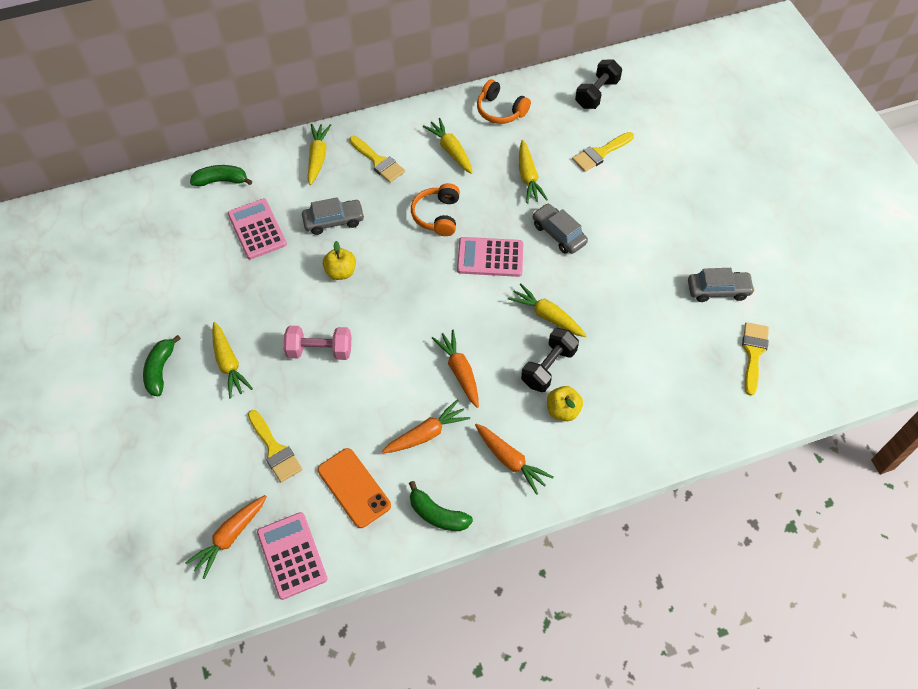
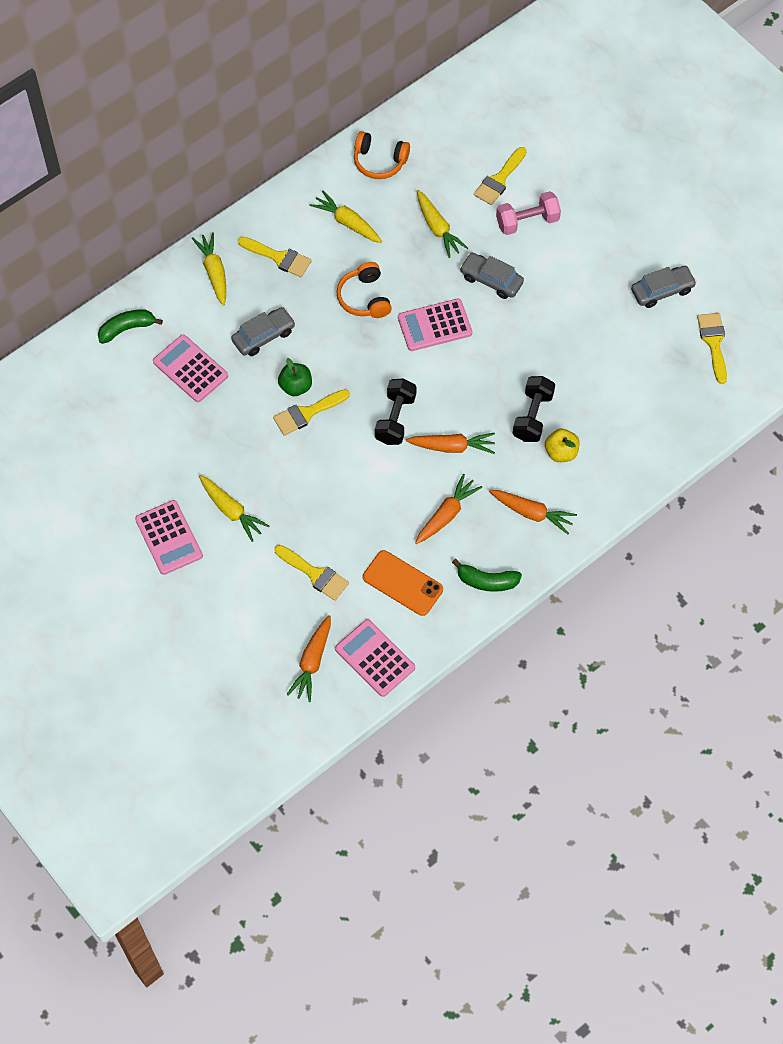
camera: 20 degrees left, 5 degrees up
(160, 370) = (169, 538): green banana -> pink calculator
(319, 350) = (312, 470): pink dumbbell -> pink dumbbell (527, 221)
(340, 298) = (307, 413): none -> yellow brush
(341, 272) = (295, 386): yellow apple -> green apple
(459, 371) = (452, 447): orange carrot -> orange carrot turned 135 degrees clockwise
(547, 316) = (512, 367): yellow carrot -> none
(597, 94) = (471, 112): black dumbbell -> black dumbbell (395, 419)

